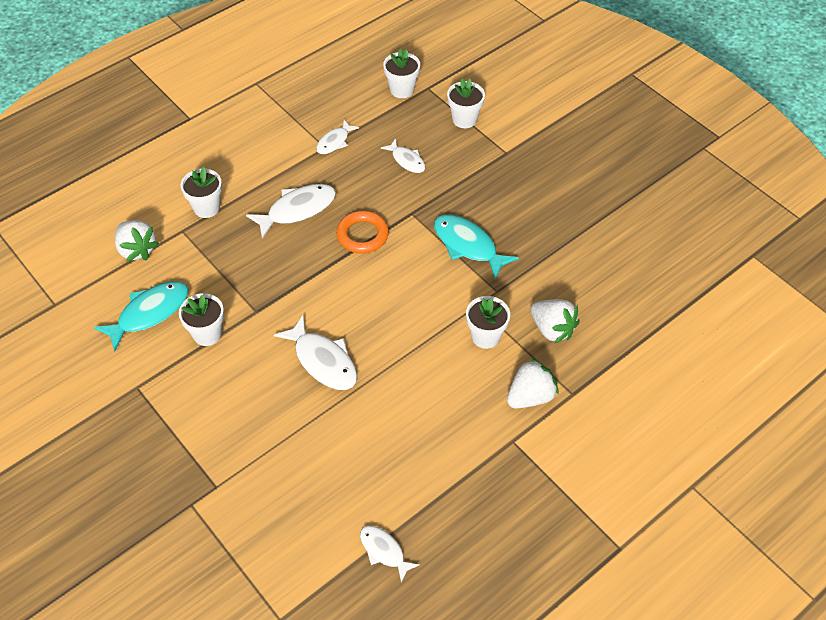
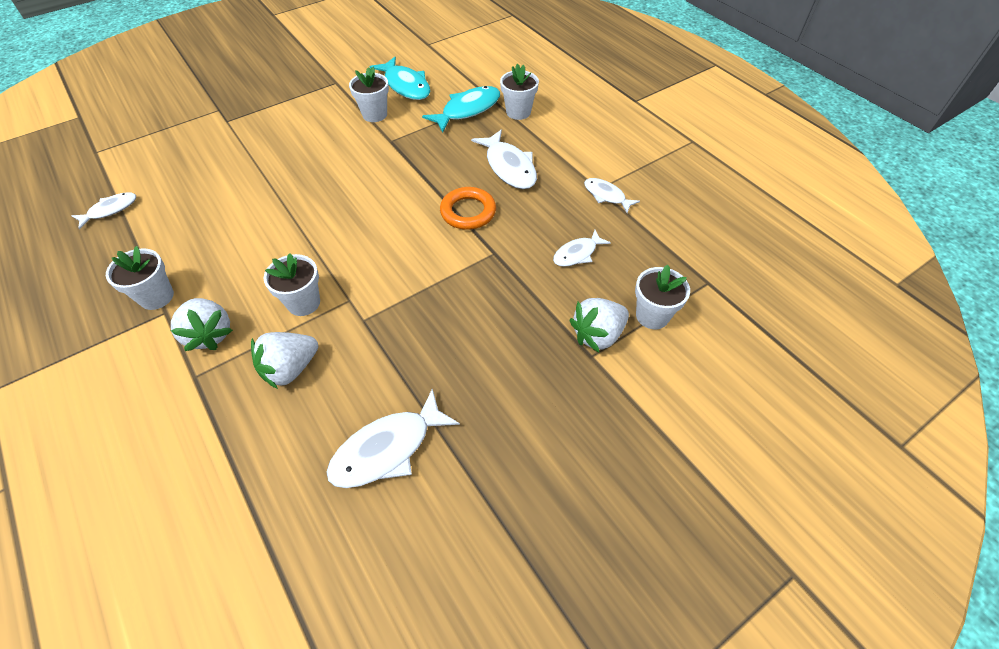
camera: 95 degrees right, 0 degrees up
(137, 250) = (475, 77): white strawberry -> white strawberry (597, 335)
(323, 361) = (320, 180): white fish -> white fish (387, 449)
(402, 90) = (700, 257): white flower pot -> white flower pot (156, 297)
(468, 245) = (437, 299): turquoise fish -> turquoise fish (468, 110)

